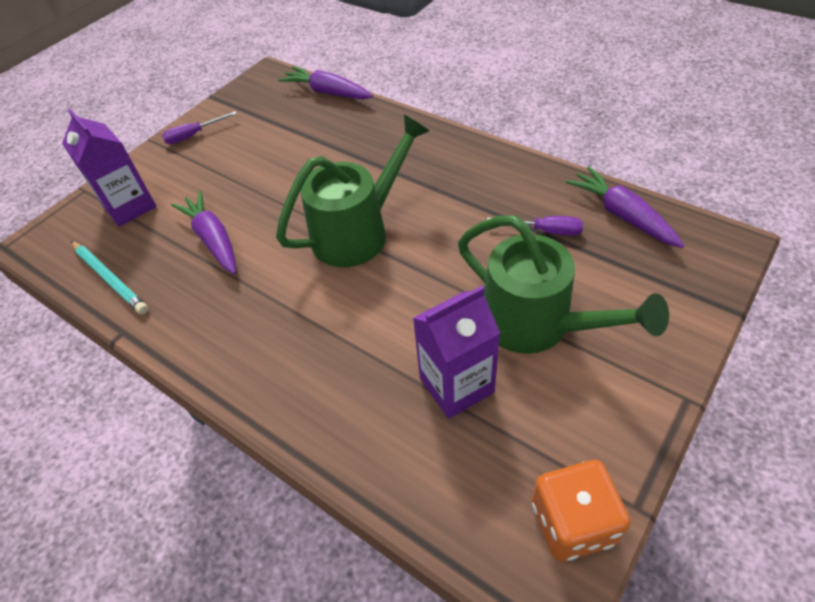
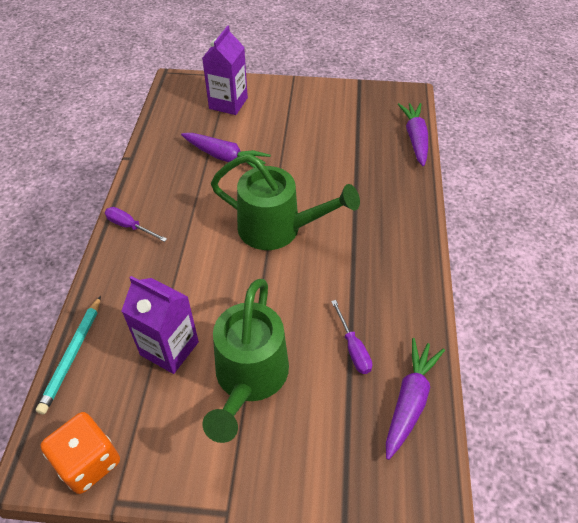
camera: 55 degrees right, 0 degrees up
(110, 279) = (166, 129): turquoise pencil -> turquoise pencil (72, 356)
(193, 135) = (313, 94): purple screwdriver -> purple screwdriver (130, 226)
(213, 239) = (225, 157): purple carrot -> purple carrot turned 90 degrees clockwise

